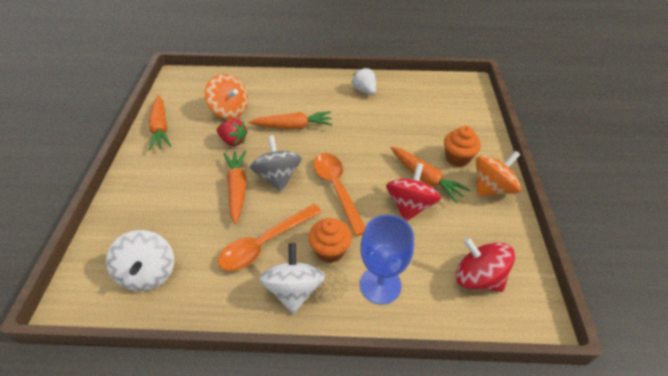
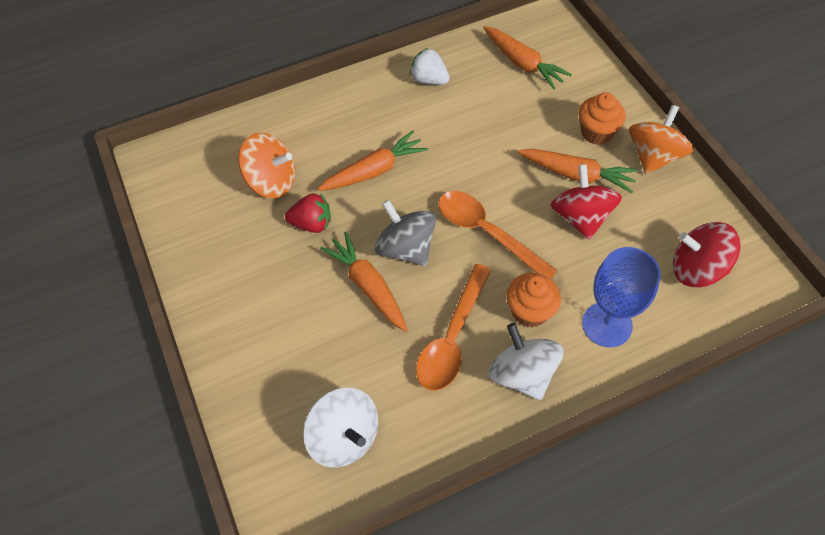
camera: 25 degrees left, 10 degrees up
(160, 128) = (196, 247): orange carrot -> orange carrot (523, 63)

